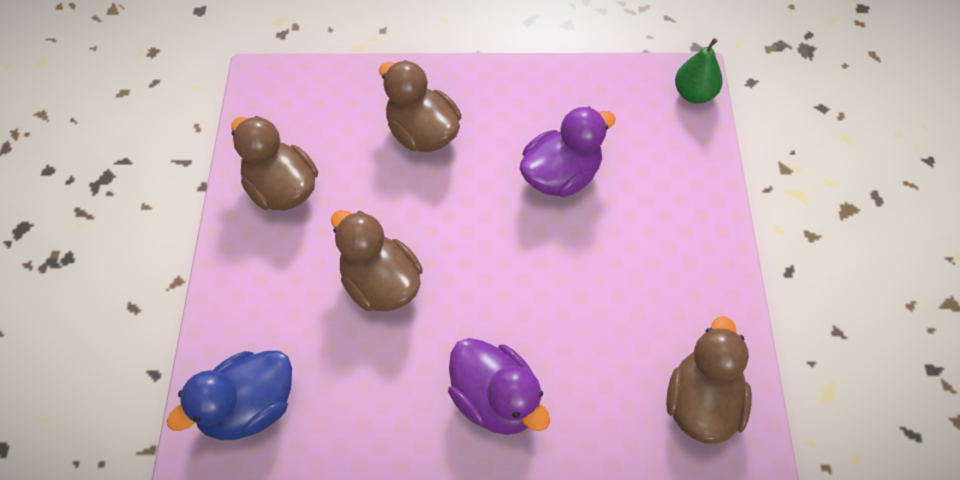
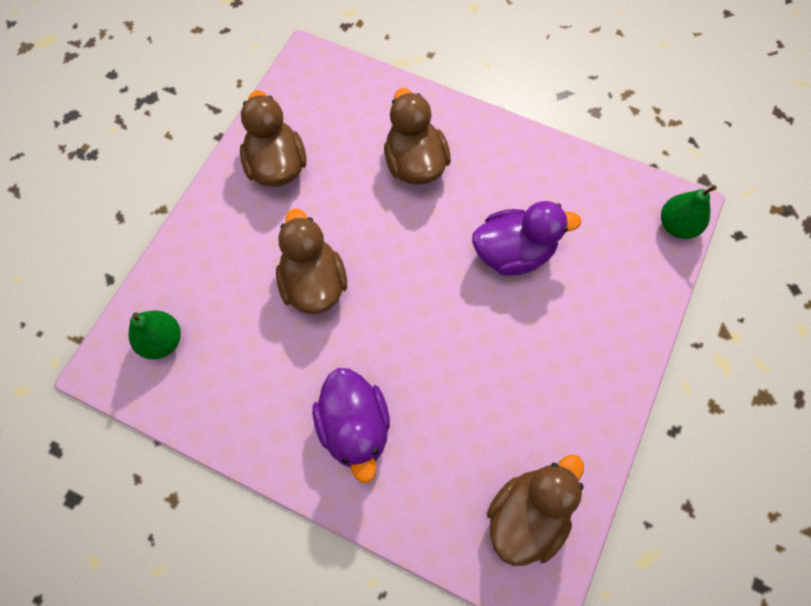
camera: 25 degrees right, 10 degrees up
(249, 408) = (162, 341): blue duck -> green pear

